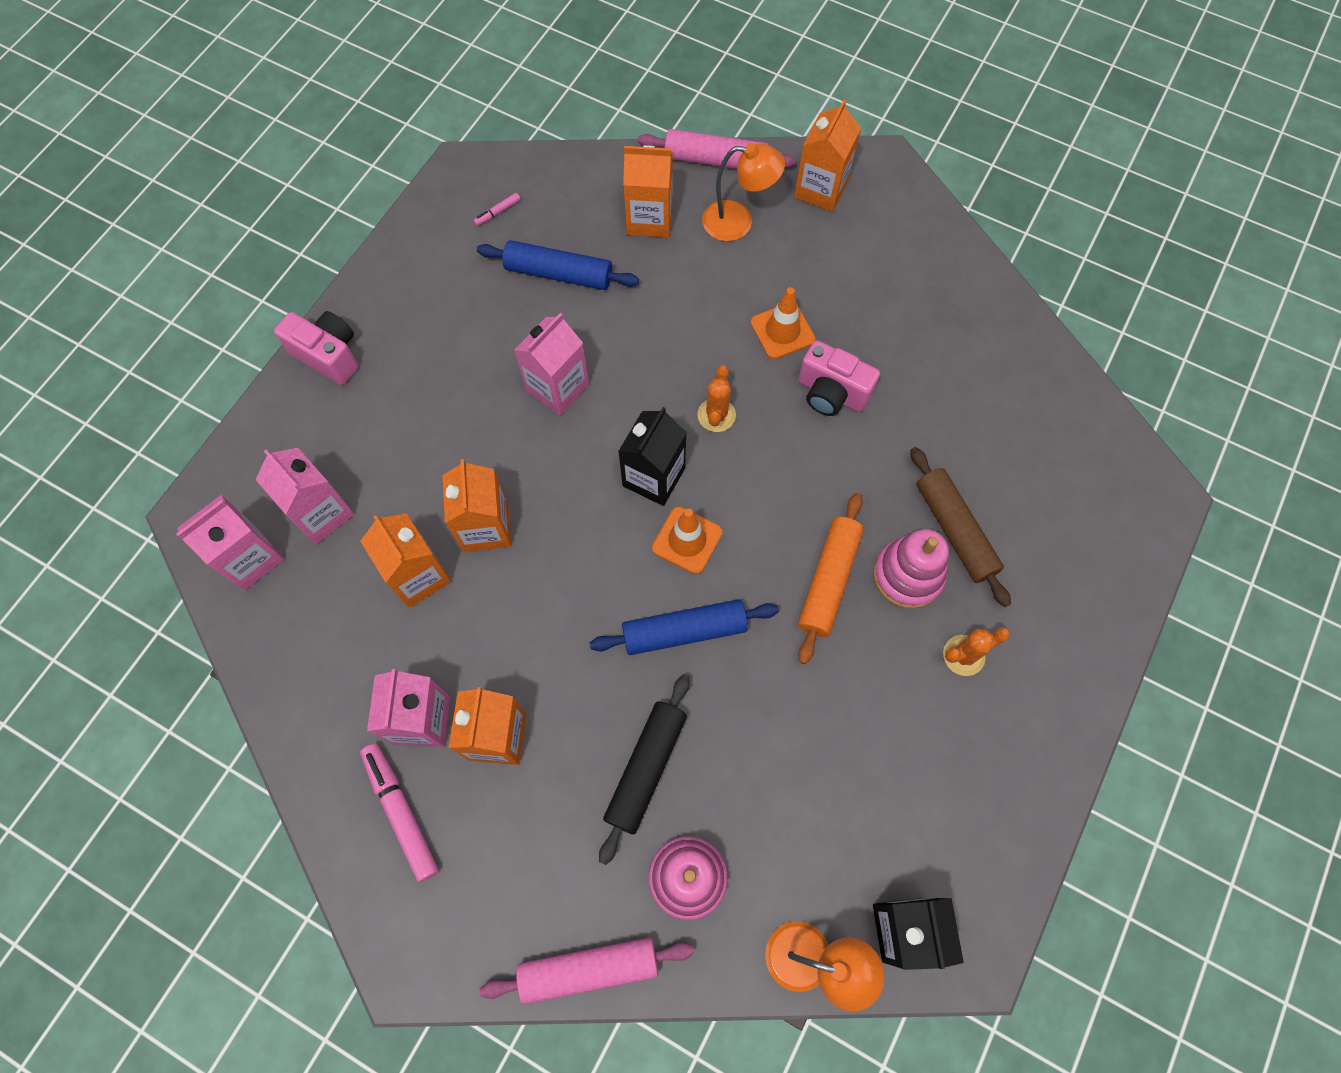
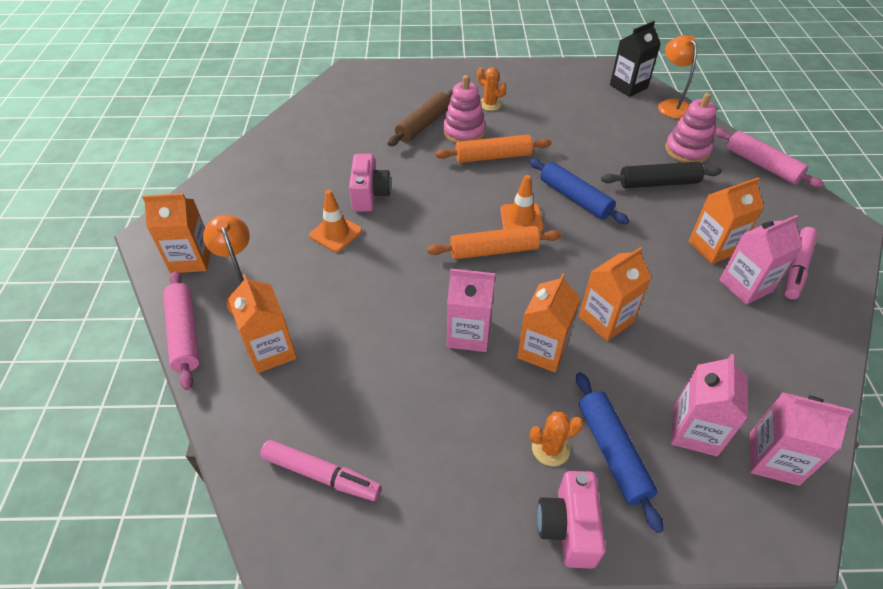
camera: 120 degrees left, 20 degrees down
(418, 575) = (672, 339): orange carton -> orange carton (542, 350)
(497, 212) = (321, 475): pink marker -> pink marker, size x2.17
(559, 274) = (364, 387): blue rolling pin -> blue rolling pin (612, 452)
(653, 477) = (494, 250): black carton -> orange rolling pin
(716, 415) = (425, 239): orange cactus -> orange cactus (550, 448)

